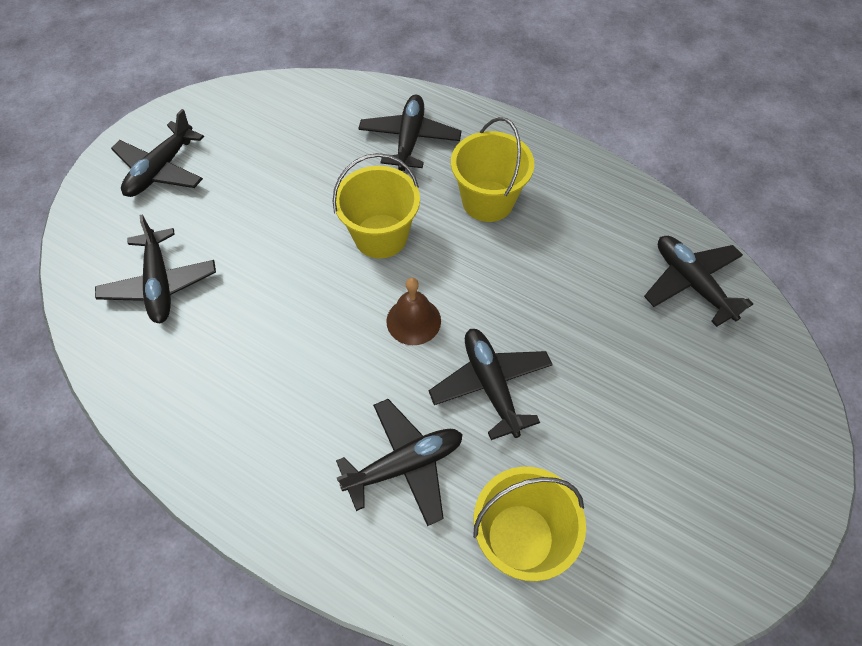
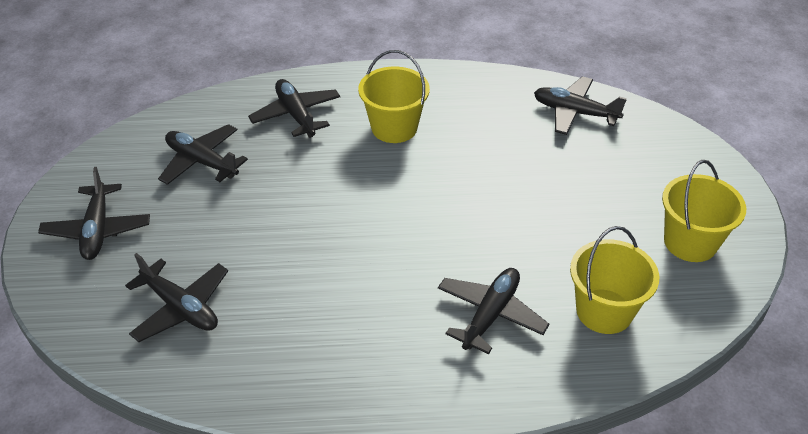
camera: 35 degrees left, 15 degrees down
(380, 236) = (335, 187): yellow bucket -> yellow bucket (690, 242)
(413, 321) = (412, 227): brown bell -> none
(491, 385) = (503, 236): black plane -> black plane (202, 162)

